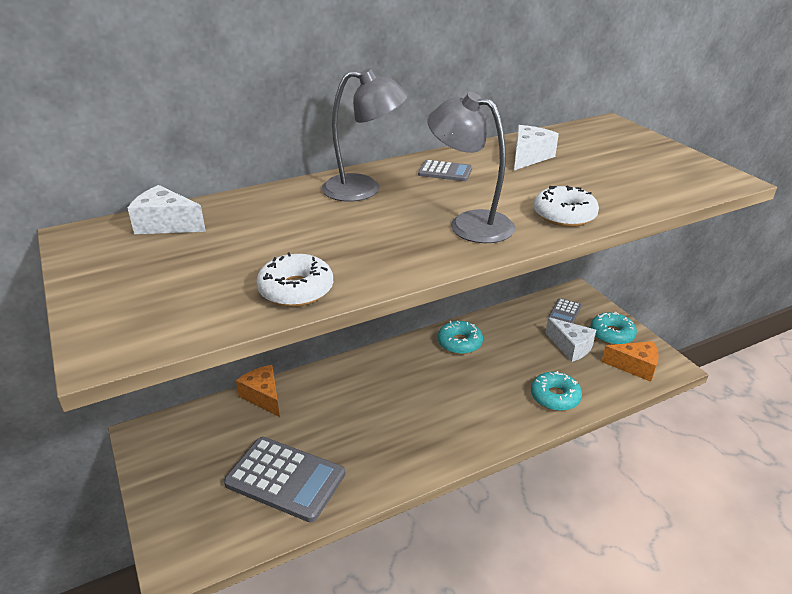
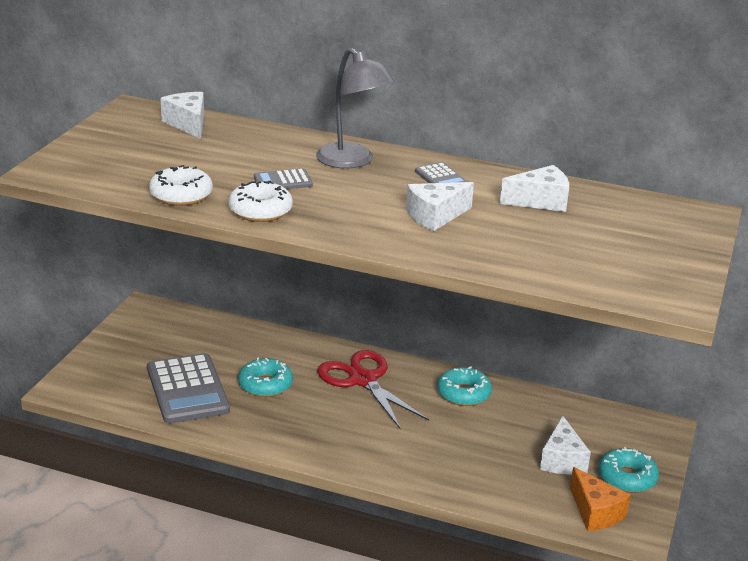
camera: 45 degrees right, 5 degrees down
(263, 397) = (251, 334): orange cheese -> none
(391, 376) = (363, 380): none -> red scissors
(469, 224) = (369, 217): grey lamp -> none
(503, 199) = (435, 216): none -> white cheese
(555, 397) = (472, 479): turquoise donut -> turquoise donut (265, 385)
(564, 215) = (452, 248): white donut -> white donut (260, 211)
(564, 312) = (614, 434): grey calculator -> grey calculator (283, 181)

